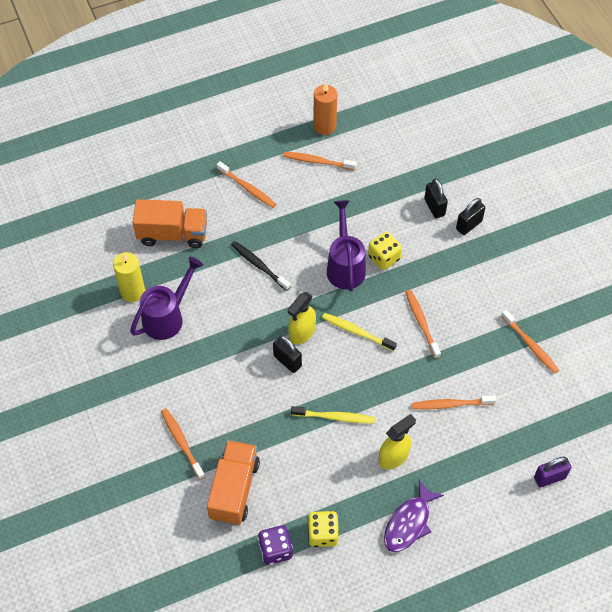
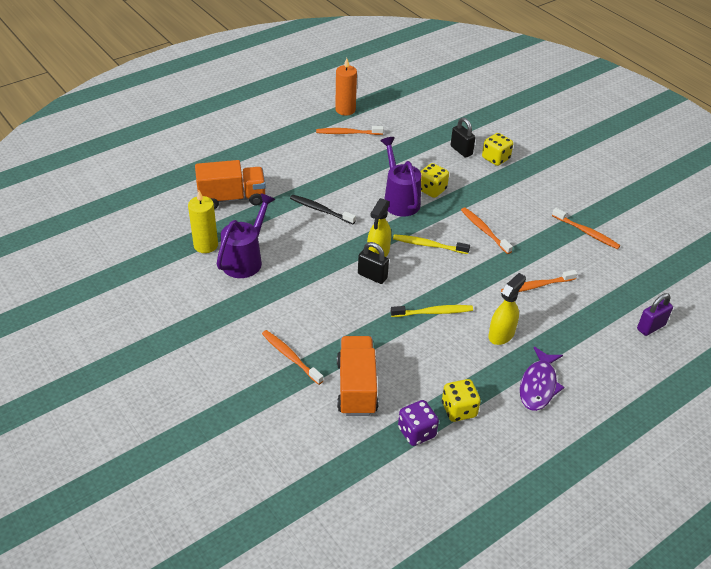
camera: 15 degrees left, 15 degrees down
(247, 188) = (291, 158): orange toothbrush -> none
(469, 225) = (495, 158): black padlock -> yellow dice

